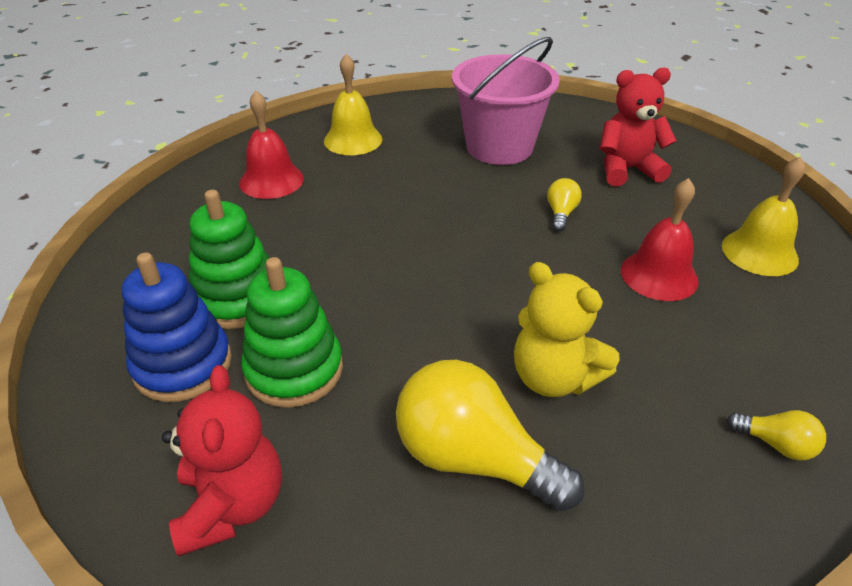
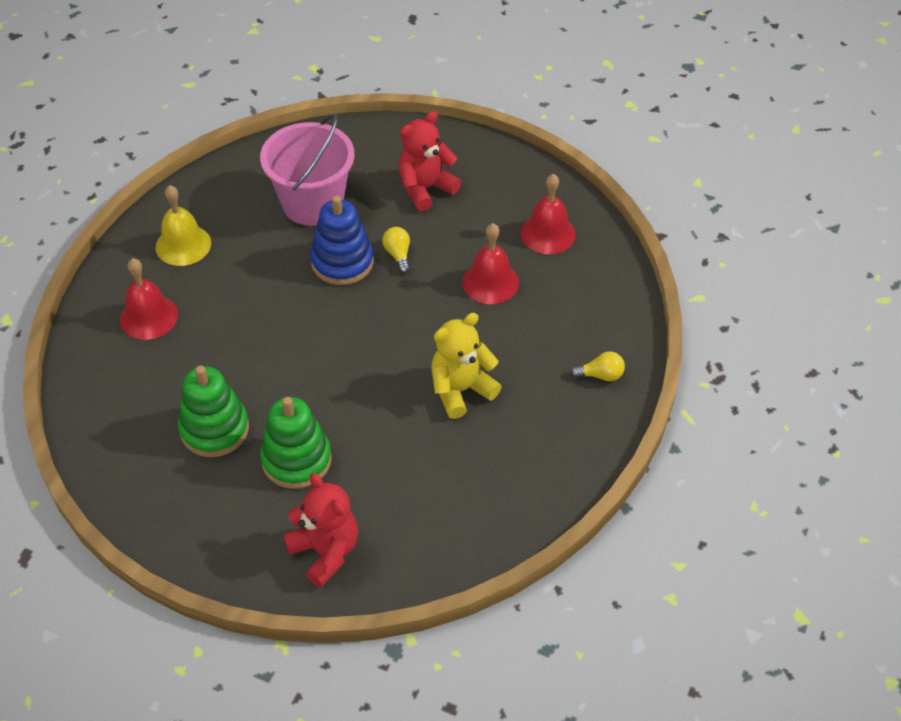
camera: 30 degrees left, 10 degrees up
(182, 365) = (220, 491): blue stacking toy -> blue stacking toy (342, 262)
(473, 459) = (442, 462): yellow light bulb -> none
(554, 378) = (461, 390): yellow teddy bear -> yellow teddy bear turned 135 degrees clockwise
(759, 252) = (548, 233): yellow bell -> red bell

